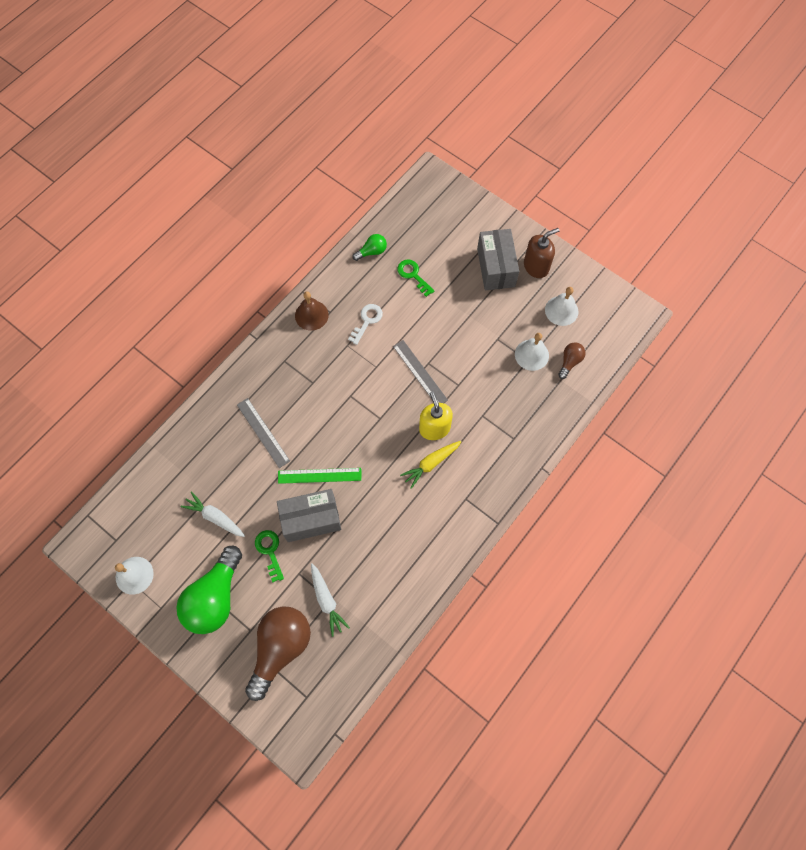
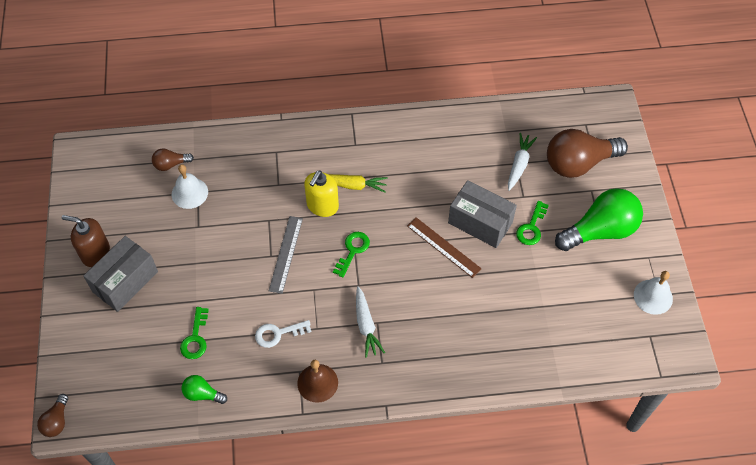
camera: 135 degrees left, 10 degrees down
(215, 517) = (553, 285): white carrot -> white carrot (366, 325)
(263, 432) = (457, 317): grey ruler -> none
(319, 475) = (443, 247): green ruler -> brown ruler
(379, 415) = (353, 250): none -> green key
(434, 173) = (57, 421): none -> brown light bulb
(561, 310) = (125, 203): white bell -> none

